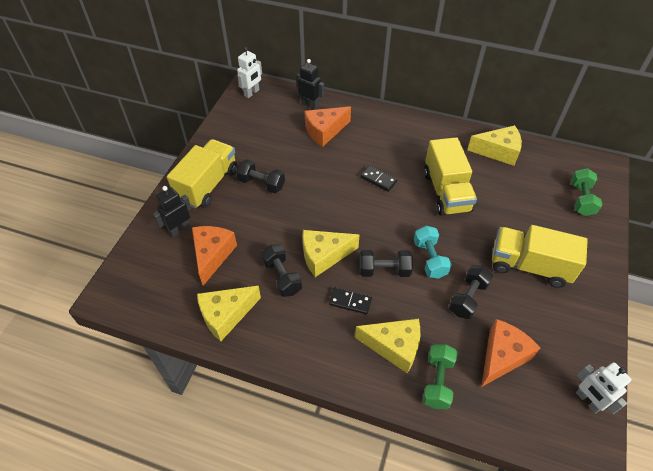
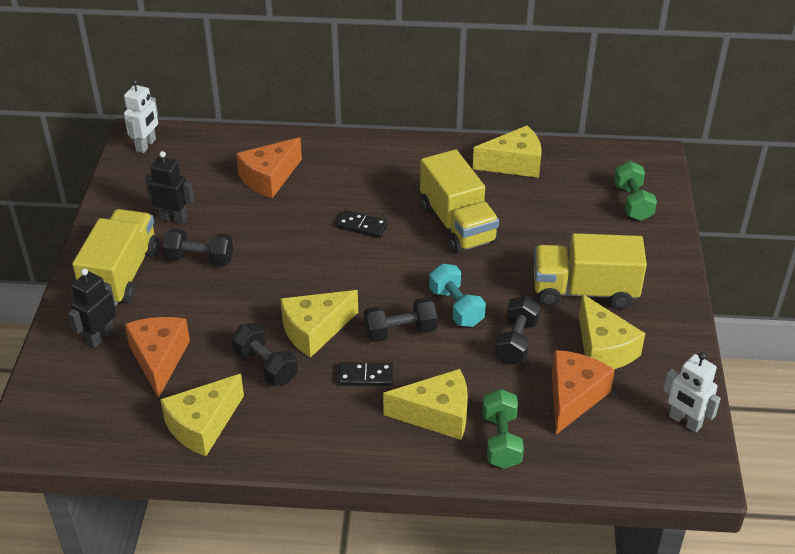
camera: 15 degrees left, 10 degrees down
(310, 104) = (237, 147): black robot -> black robot (173, 218)
(534, 319) = (603, 349): none -> yellow cheese

